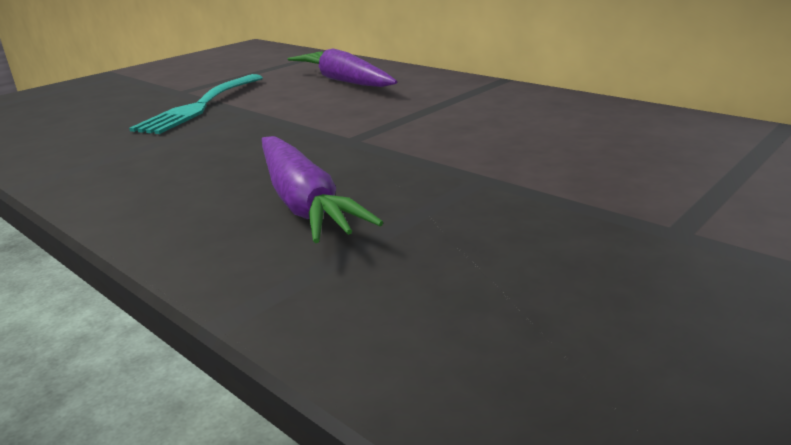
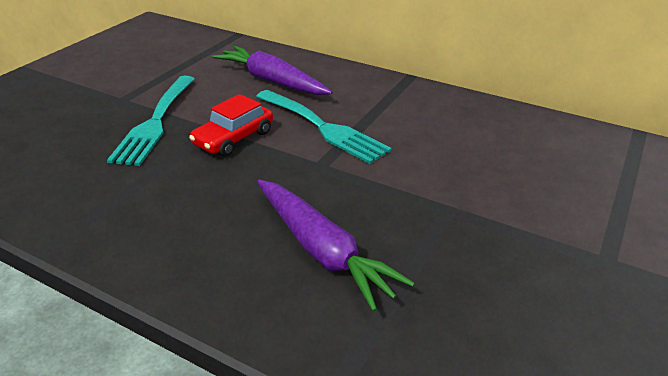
camera: 15 degrees left, 10 degrees up
(271, 118) = (233, 138): none -> red car
(375, 113) = (323, 127): none -> turquoise fork

